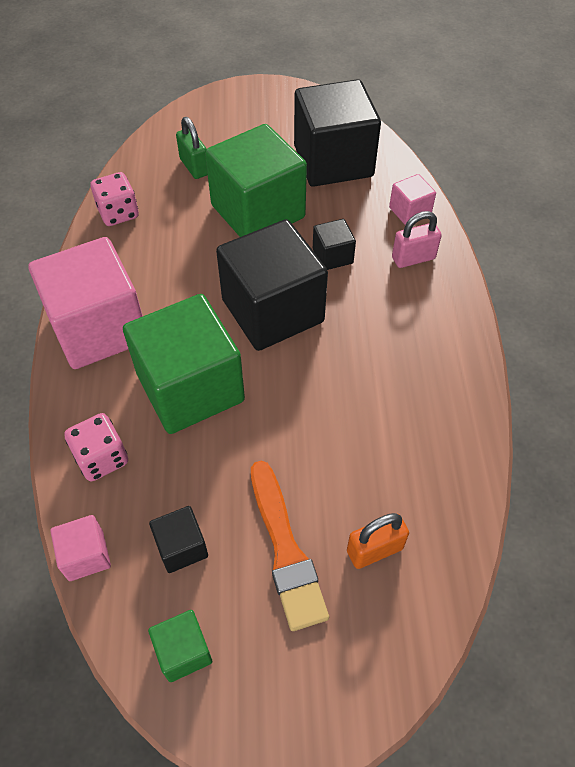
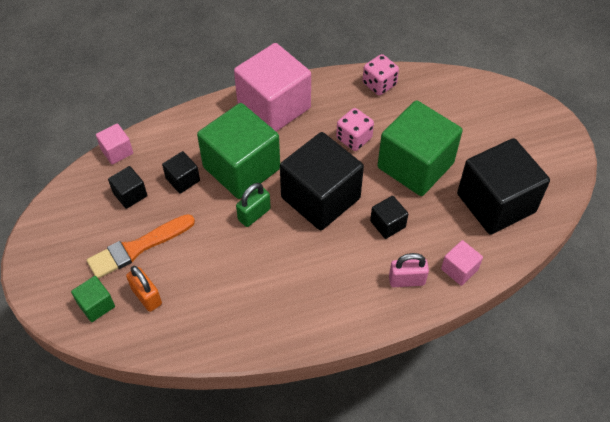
camera: 75 degrees right, 0 degrees up
(102, 458) = (179, 138): pink dice -> pink dice (354, 138)
(181, 466) = (183, 179): none -> black cube
(183, 651) = (69, 212): green cube -> green cube (96, 305)
(194, 167) = (446, 114): green padlock -> green padlock (254, 214)
(413, 258) = (406, 280): pink padlock -> pink padlock turned 60 degrees counterclockwise

